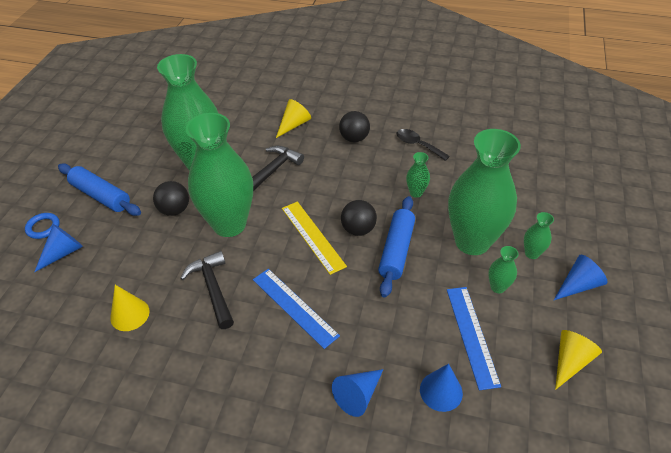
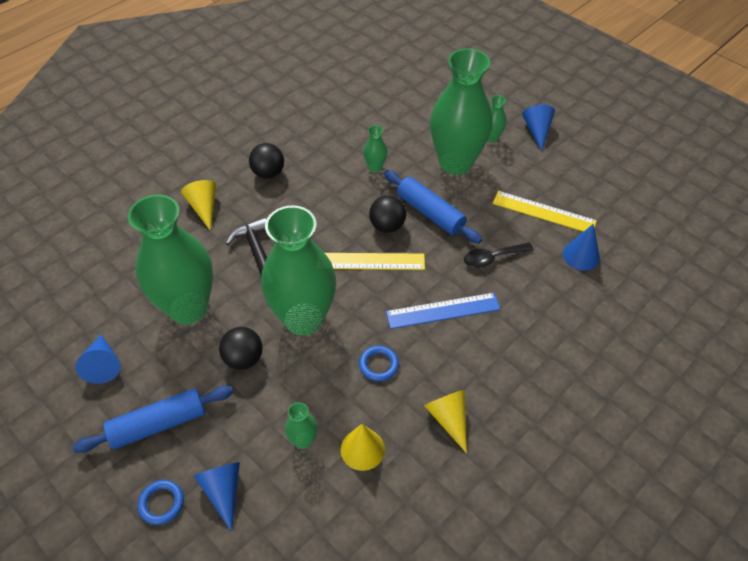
camera: 60 degrees left, 5 degrees up
(213, 288) = (378, 365): black hammer -> blue ring
(358, 395) = (557, 308): blue cone -> blue cone (103, 365)
(417, 145) = (318, 136): black spoon -> black spoon (492, 258)
(472, 335) = (544, 212): blue ruler -> yellow ruler
(497, 287) = (510, 173): green vase -> green vase (303, 440)
(570, 361) = (596, 173): yellow cone -> yellow cone (448, 418)

